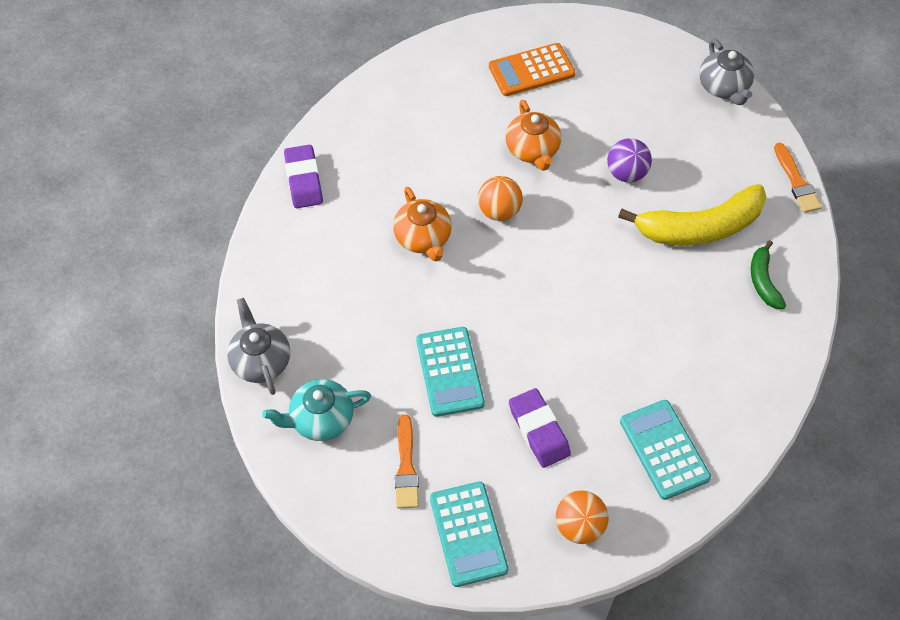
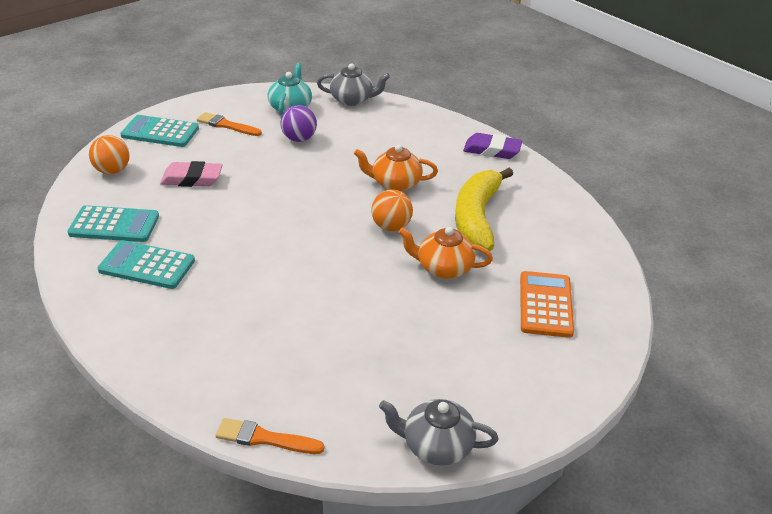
camera: 115 degrees right, 20 degrees down
(449, 372) = (273, 160): turquoise calculator -> turquoise calculator (147, 265)
(538, 430) = (192, 179): purple eraser -> pink eraser
(626, 173) = (374, 314): purple ball -> purple ball (299, 139)
(699, 227) = (275, 335): yellow banana -> yellow banana (477, 218)
(763, 281) = (183, 349): green banana -> none

